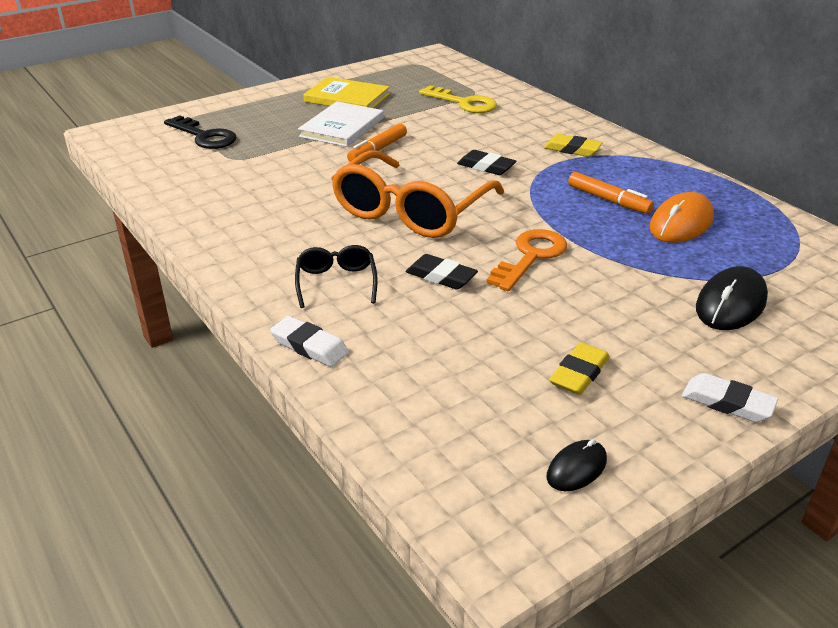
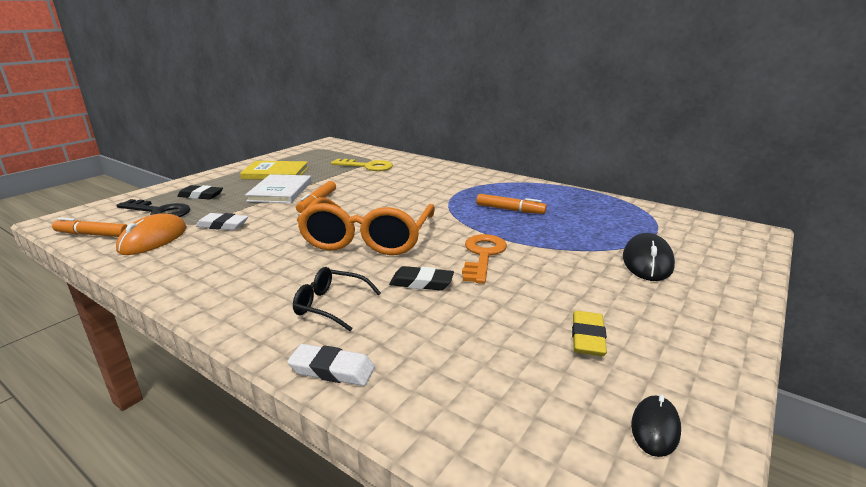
camera: 20 degrees left, 10 degrees down
(136, 156) = (93, 235): none -> orange marker
(336, 283) = (331, 305): black glasses -> black glasses turned 45 degrees counterclockwise
(486, 167) = (408, 201): black eraser -> black eraser (201, 196)
(572, 149) = (462, 184): yellow eraser -> none
(681, 223) = (569, 216): orange mouse -> orange mouse (153, 239)
(727, 403) = (713, 334): white eraser -> white eraser (223, 225)

